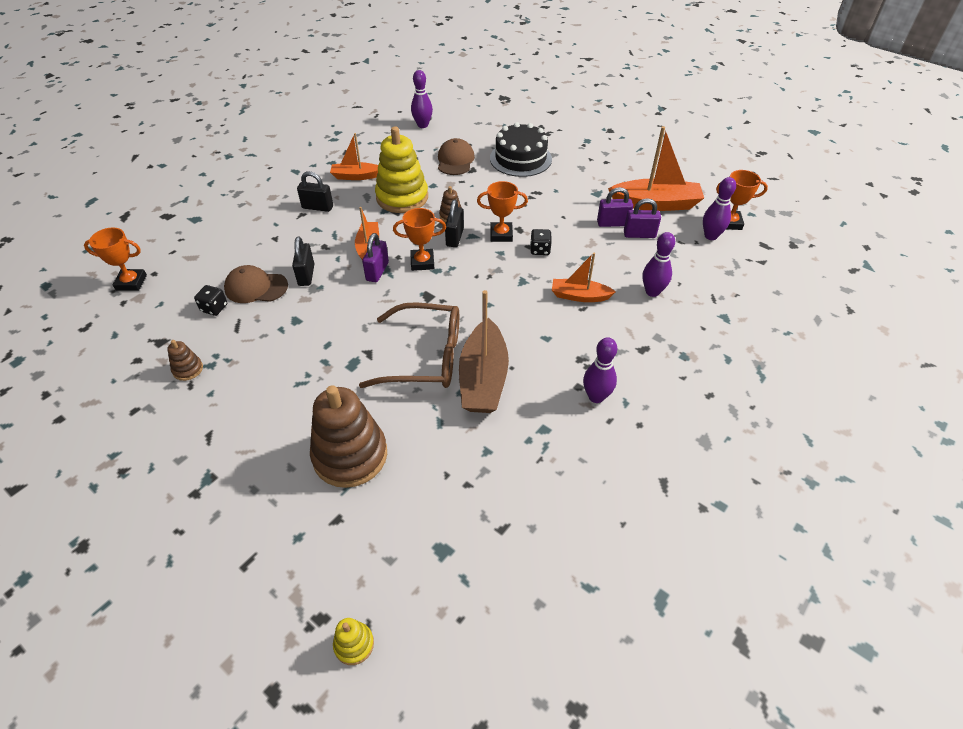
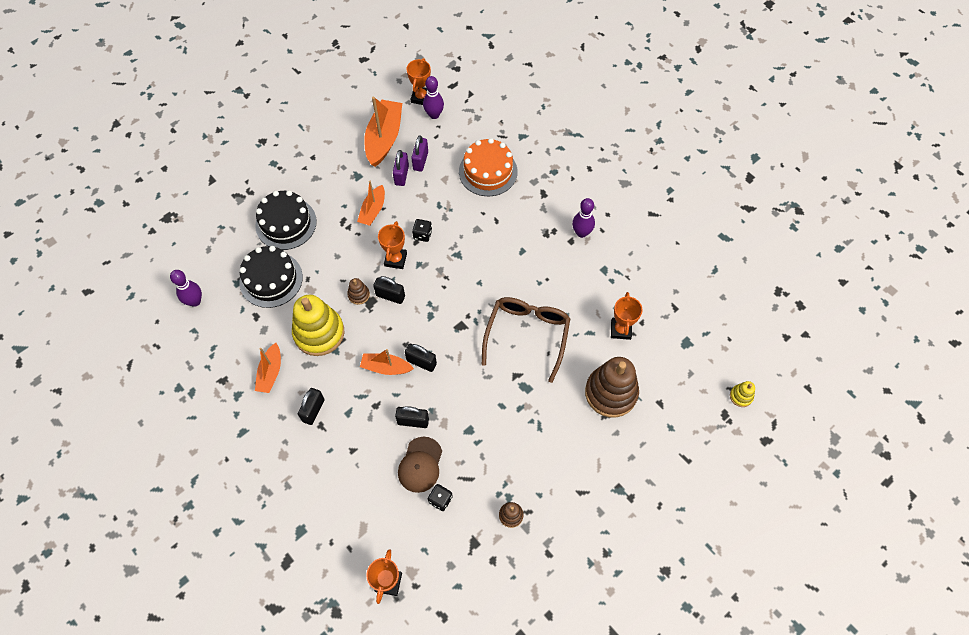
camera: 80 degrees left, 15 degrees up
(377, 271) = (421, 362): purple padlock -> black padlock
(422, 262) = (417, 325): orange trophy -> orange trophy (620, 330)
(455, 160) = (271, 279): brown cap -> black cake
(483, 378) = (554, 299): brown boat -> none
(579, 296) = (483, 219): orange boat -> orange boat (373, 210)
(652, 292) = (488, 171): purple bowling pin -> orange cake

